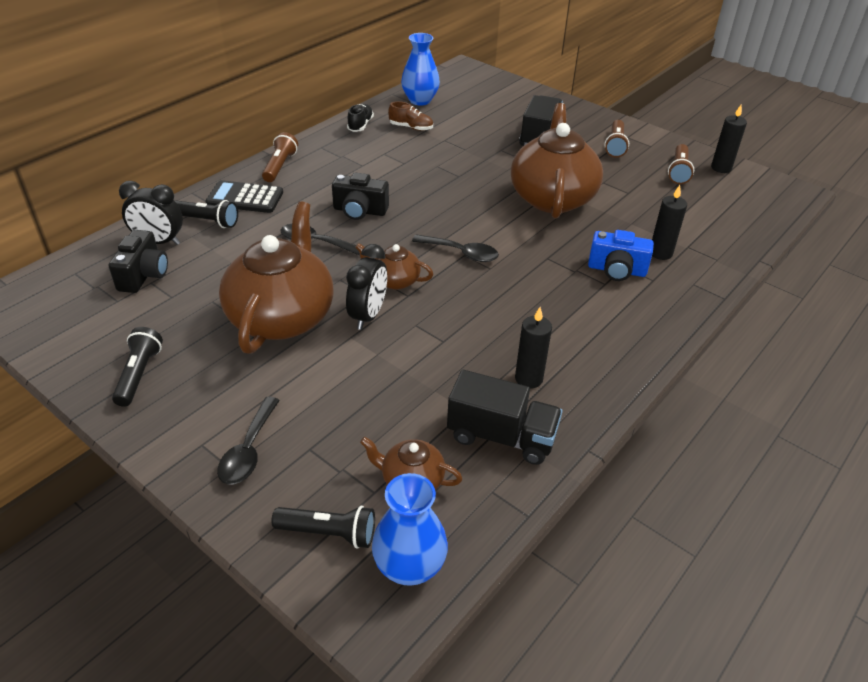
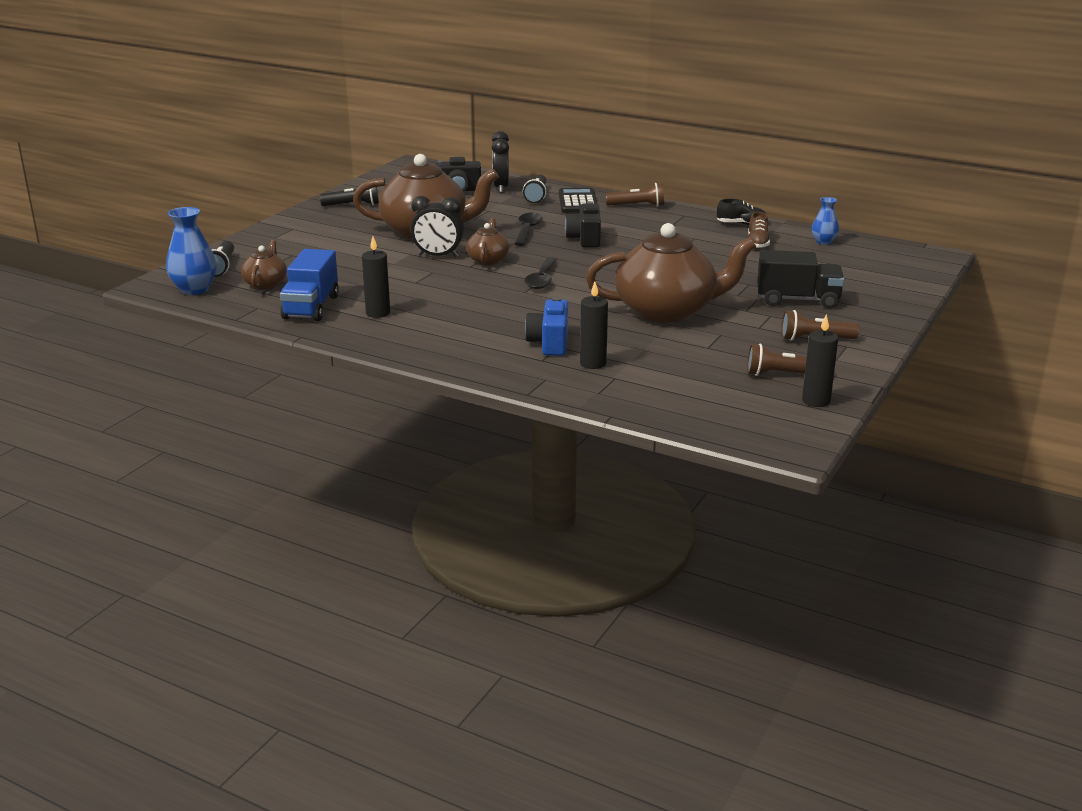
camera: 80 degrees right, 15 degrees down
(249, 450) = (289, 240): black spoon -> none
(420, 100) = (823, 242): blue vase -> blue vase, size x0.60
(501, 436) = (311, 307): black truck -> blue truck

